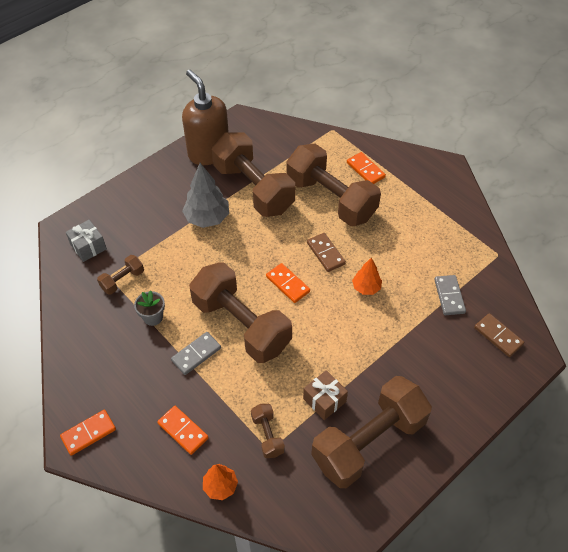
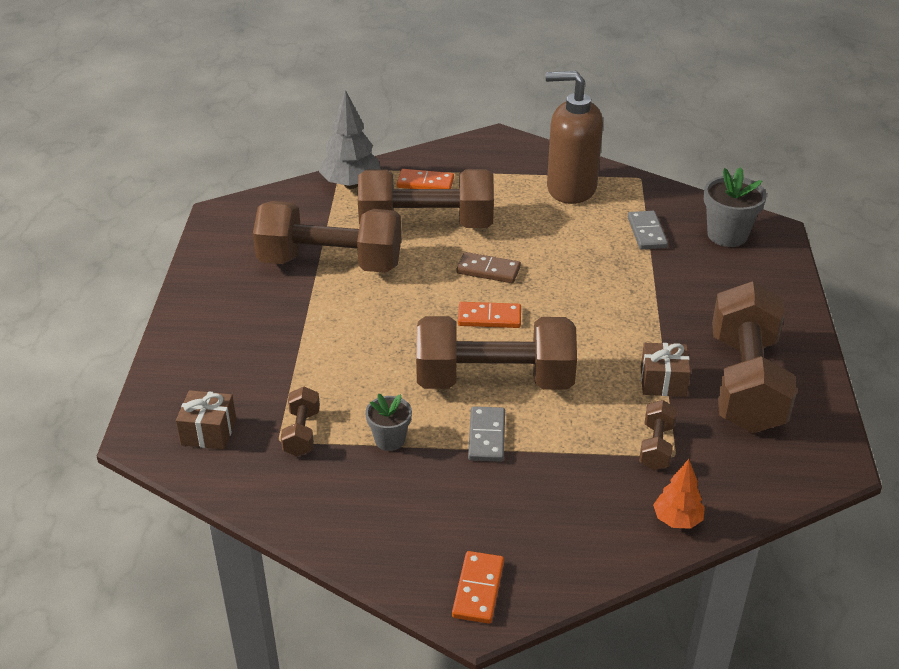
camera: 45 degrees left, 15 degrees down
(88, 247) = (208, 432): grey gift -> brown gift
(183, 431) = (573, 507): orange domino -> none
(207, 218) = (317, 318): grey tree -> grey tree (351, 185)
(208, 152) = (228, 262): brown soap dispenser -> brown soap dispenser (570, 188)
(267, 435) = (656, 446): brown dumbbell -> brown dumbbell turned 75 degrees clockwise
(366, 287) = (567, 272): orange tree -> none
(449, 296) = (646, 232): grey domino -> grey domino turned 45 degrees clockwise
(498, 336) = (727, 235): brown domino -> grey flower pot

